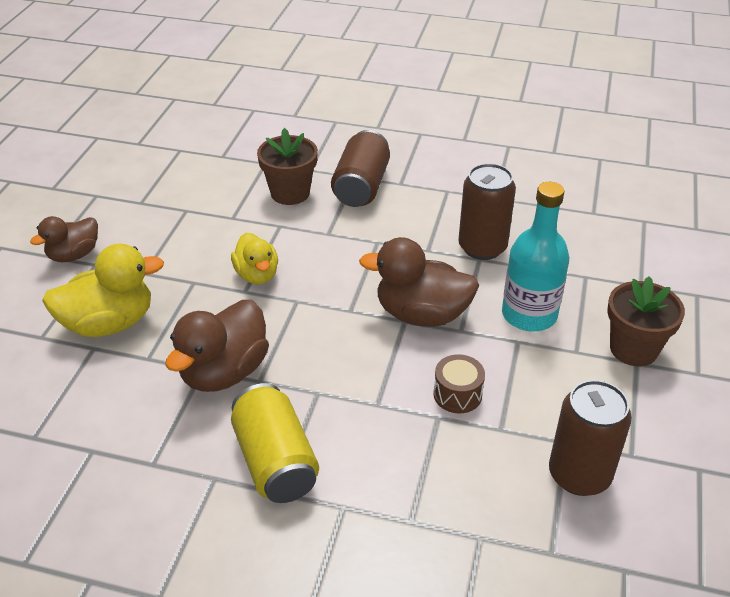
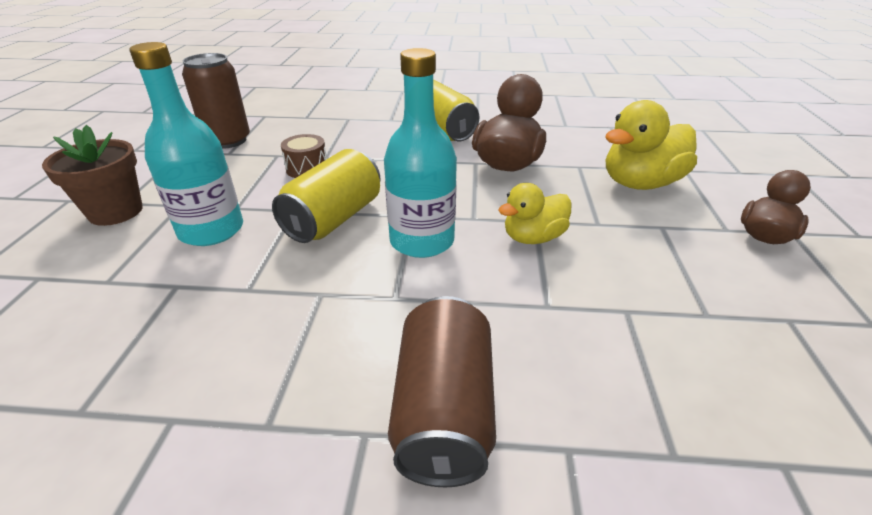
camera: 170 degrees right, 5 degrees down
(257, 275) = (533, 238): yellow duck -> yellow duck turned 90 degrees counterclockwise
(290, 193) = (570, 374): brown flower pot -> none
(348, 282) = (422, 241): none -> turquoise bottle
(421, 314) = (334, 219): brown duck -> yellow can
(482, 247) = (237, 307): brown can -> none

